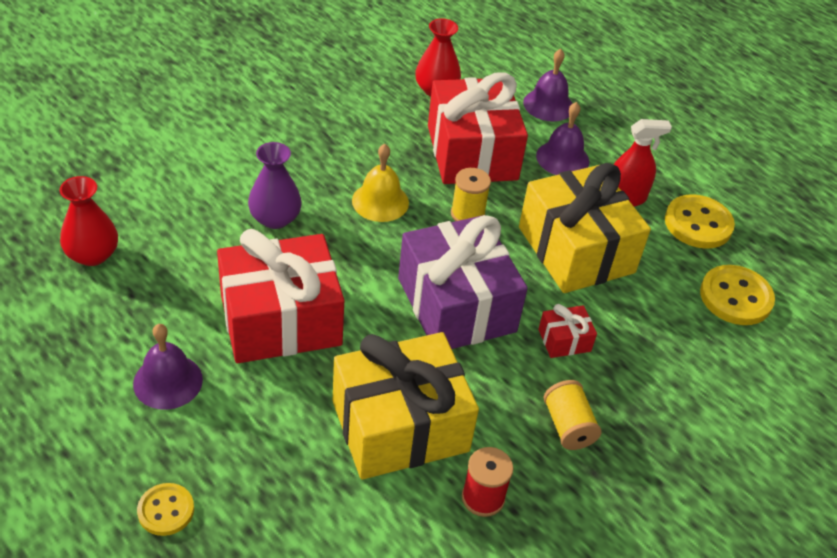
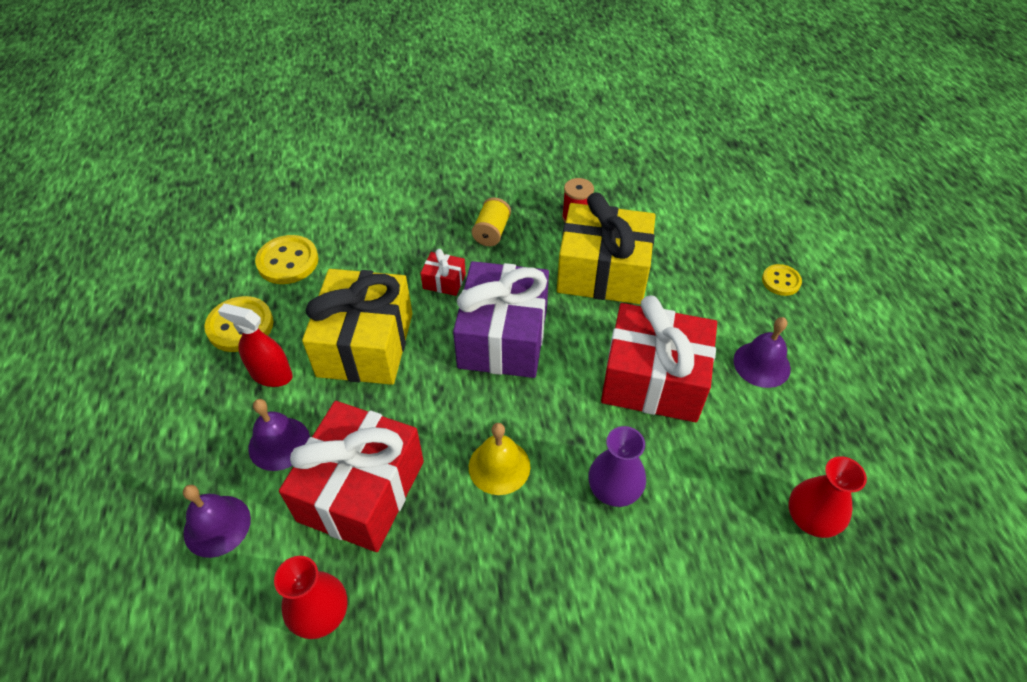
camera: 145 degrees left, 5 degrees up
(467, 214) = (427, 417): yellow spool -> none

